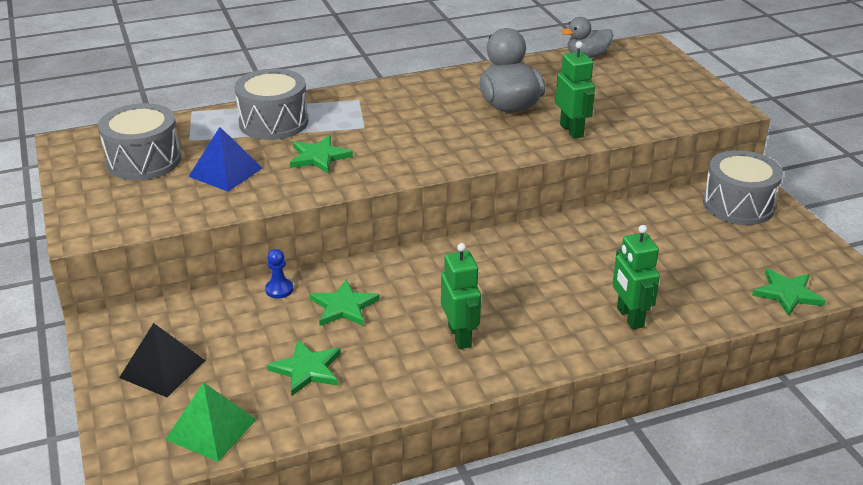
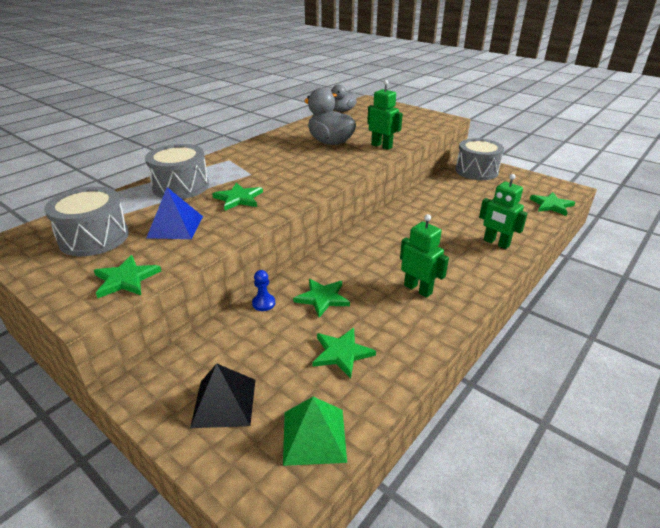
camera: 30 degrees left, 0 degrees up
(137, 215) = (126, 279): none -> green star

